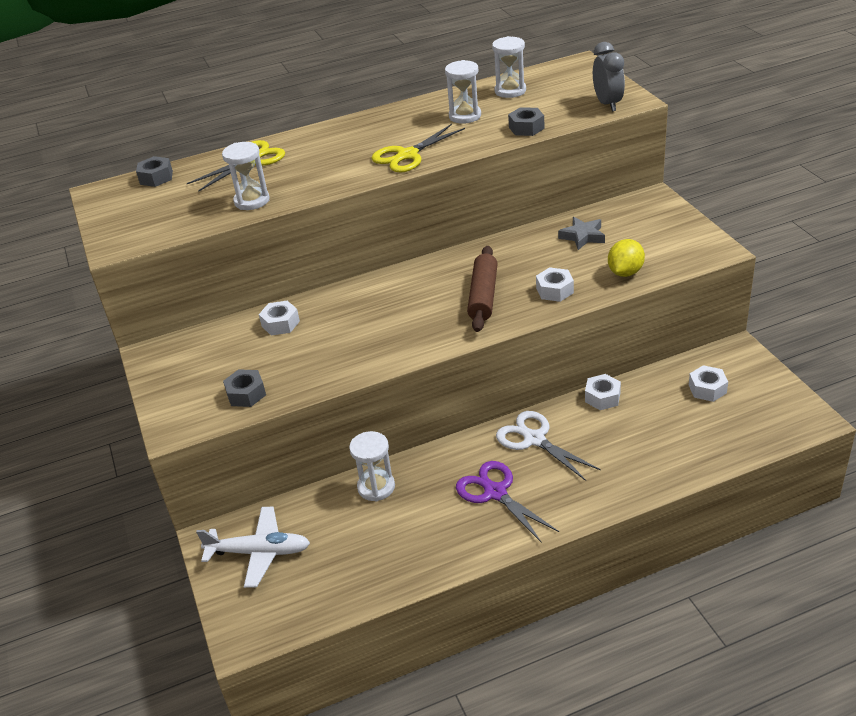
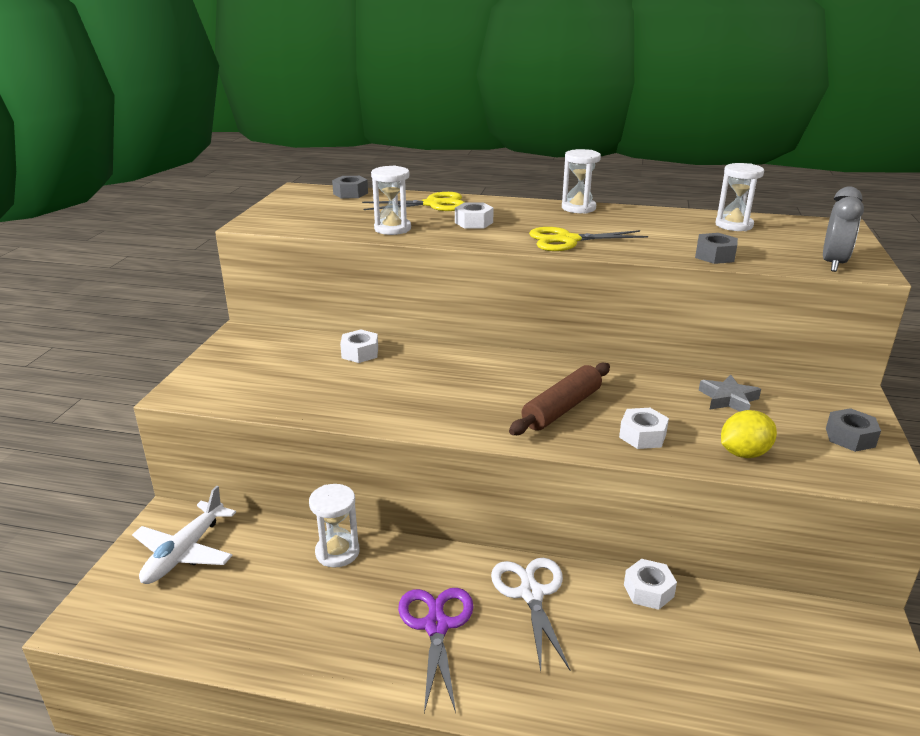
camera: 30 degrees right, 10 degrees down
(246, 394) = (263, 393): grey nut -> grey nut (850, 437)
(259, 552) = (184, 552): white plane -> white plane turned 75 degrees clockwise
(465, 116) = (662, 230): white hourglass -> white hourglass (578, 208)
(707, 389) = (791, 652): white nut -> white nut (474, 222)

